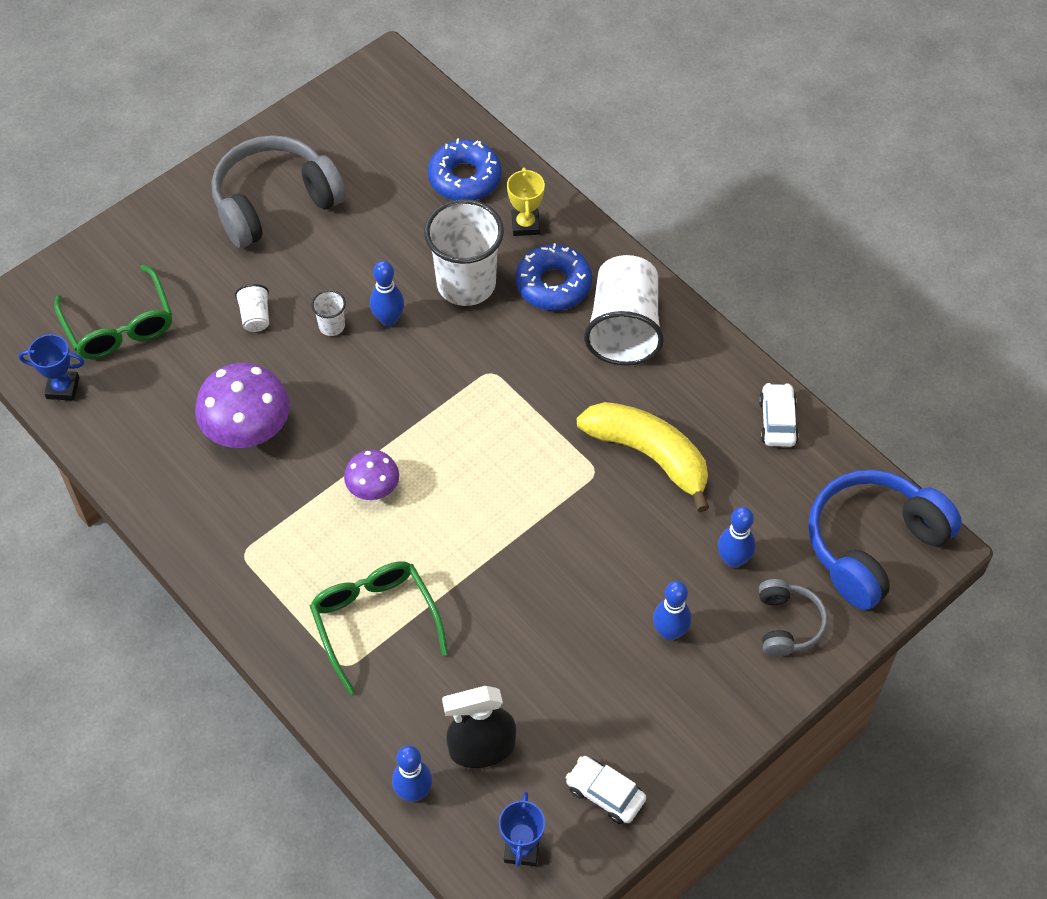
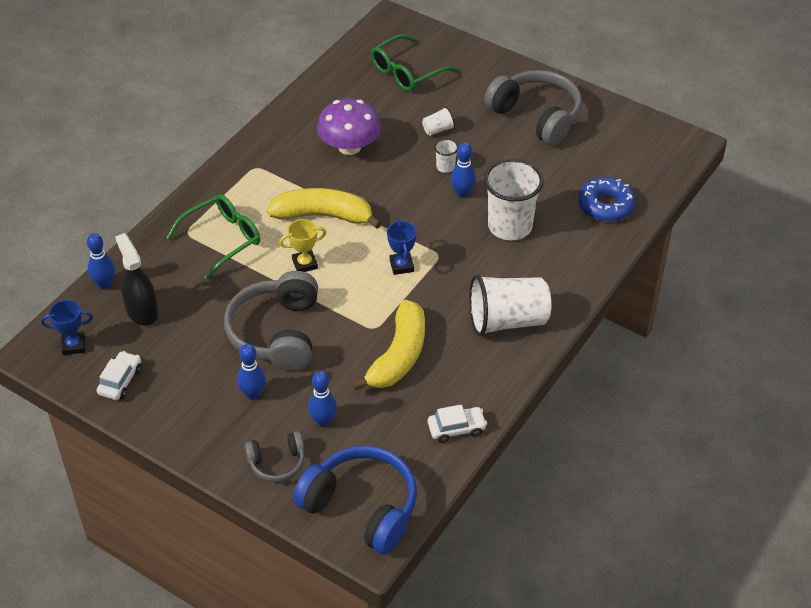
camera: 75 degrees right, 10 degrees down
(63, 388) = (350, 61): blue trophy -> blue trophy (401, 266)
(373, 487) = (323, 216): purple mushroom -> yellow banana
(525, 225) = (578, 247): yellow trophy -> yellow trophy (305, 264)
(553, 284) = (530, 273): blue donut -> none
(572, 585) = (277, 333): none -> grey headphones

